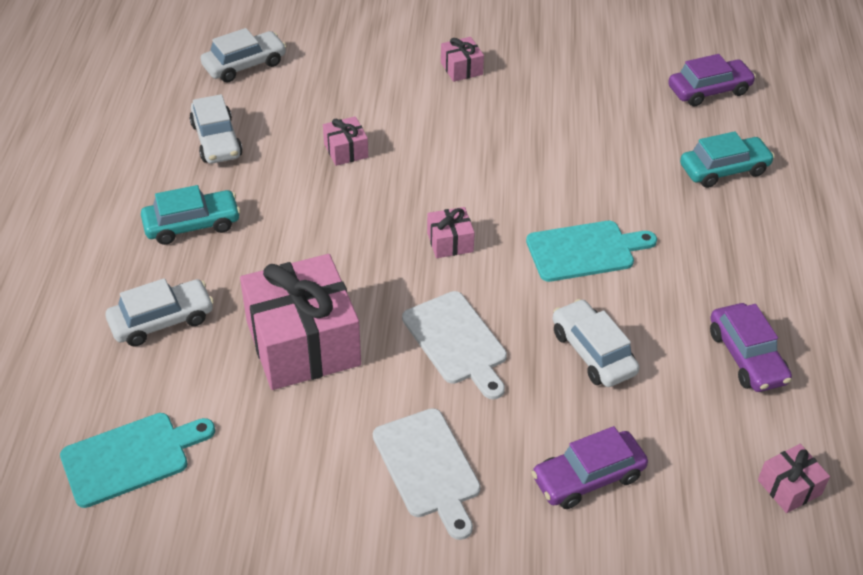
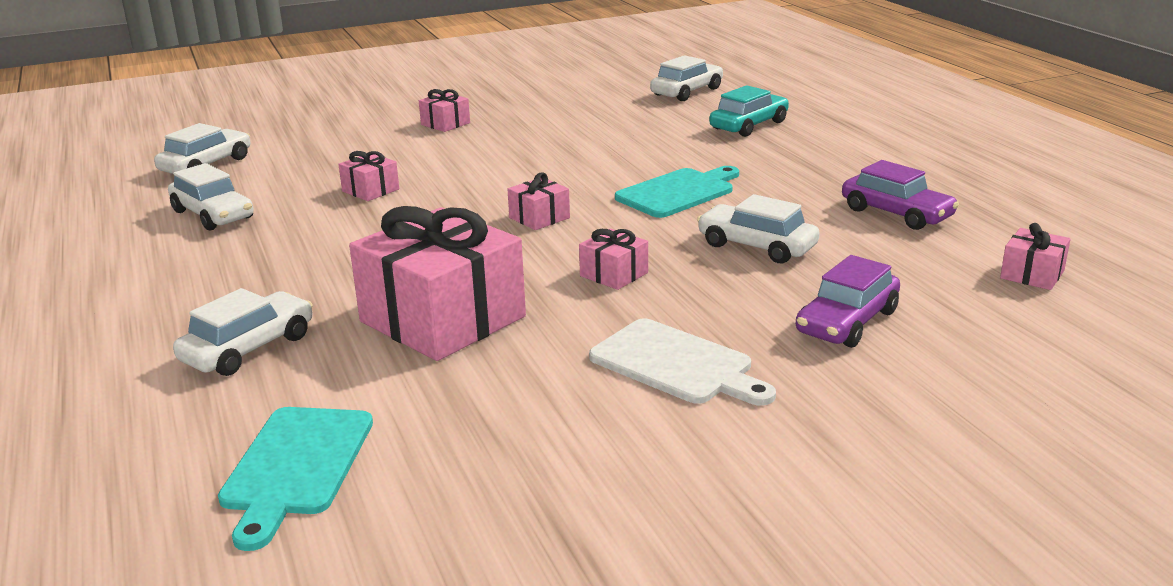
camera: 25 degrees left, 20 degrees down
(131, 457) = (296, 466): turquoise cutting board -> turquoise cutting board turned 150 degrees clockwise
(192, 225) = (230, 274): turquoise car -> none
(457, 341) = (614, 274): white cutting board -> pink gift
(709, 90) = (687, 92): purple car -> white car

